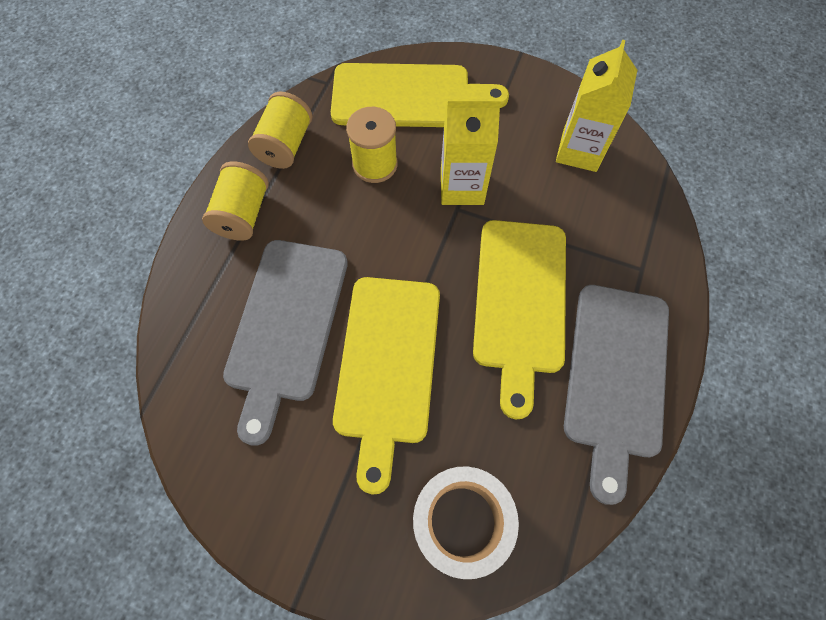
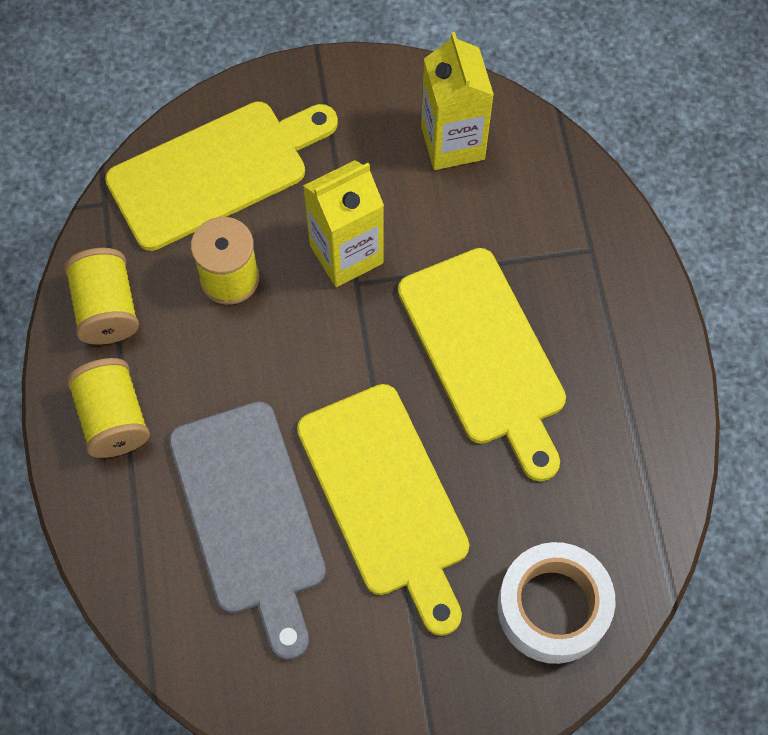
camera: 30 degrees left, 0 degrees up
(615, 376) = (623, 380): grey cutting board -> none

